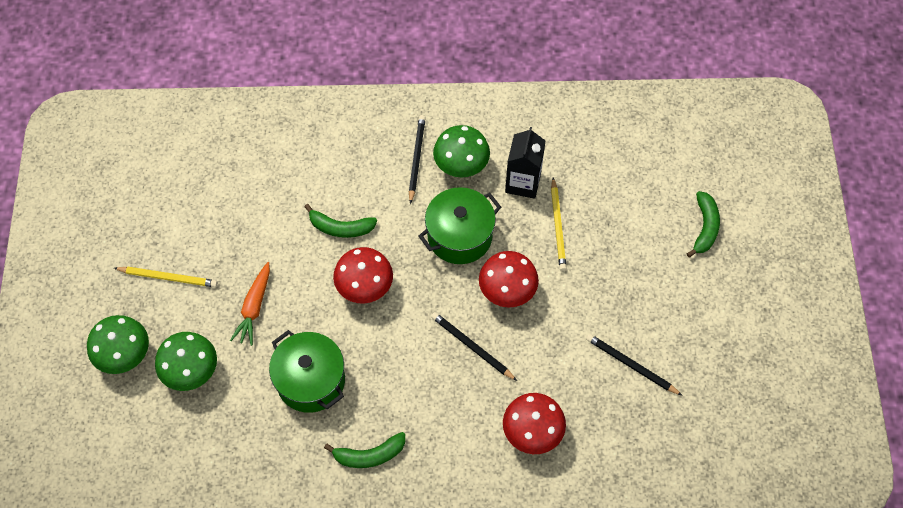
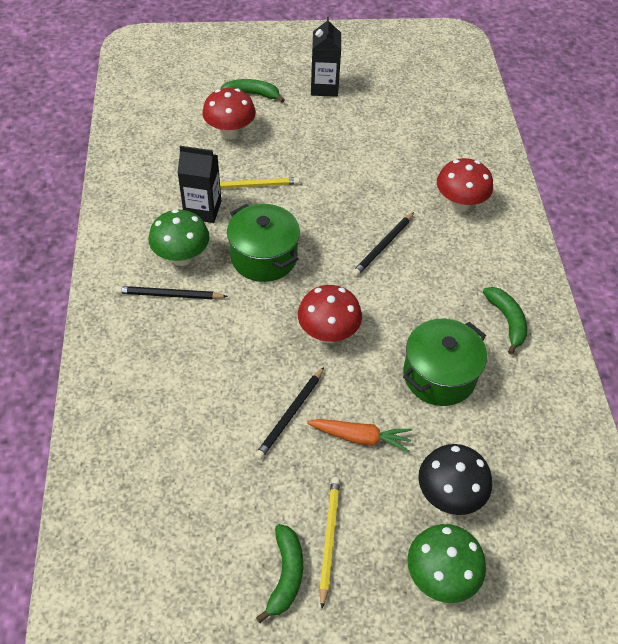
camera: 95 degrees left, 10 degrees down
(192, 372) = (449, 495): green mushroom -> black mushroom
(340, 227) = (255, 360): green banana -> green banana (285, 575)
(507, 292) = (323, 221): red mushroom -> red mushroom (230, 133)
(631, 365) = (386, 142): black pencil -> black pencil (290, 415)
(724, 305) = (324, 87): none -> black carton

